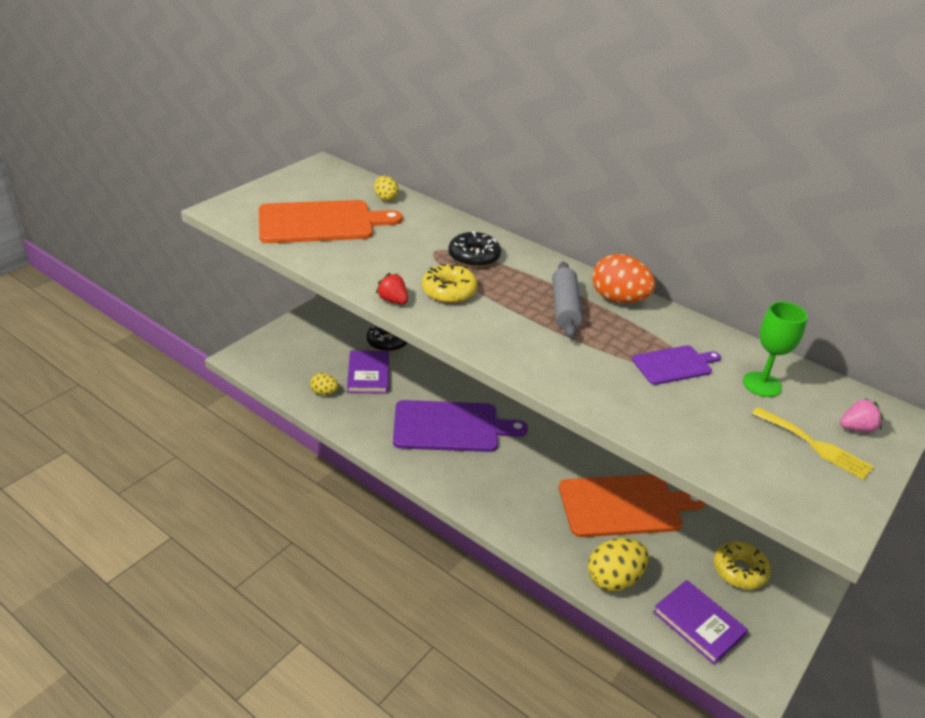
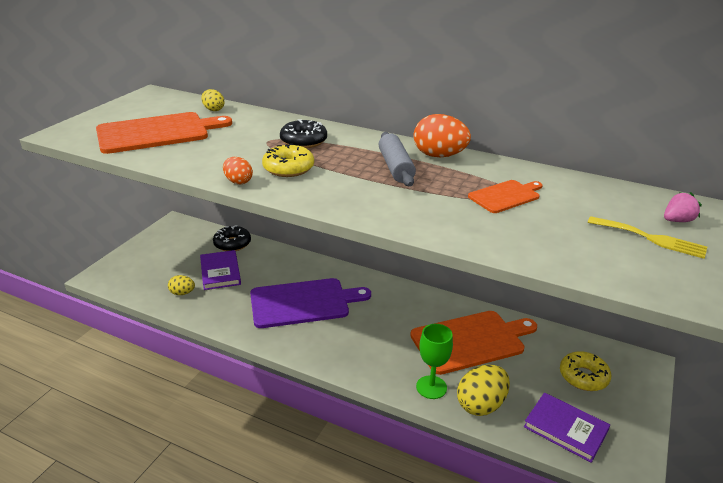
camera: 10 degrees left, 5 degrees down
(393, 300) = (238, 181): red strawberry -> orange egg
(674, 365) = (506, 196): purple cutting board -> orange cutting board
(762, 384) = (584, 200): green goblet -> green goblet (431, 387)

